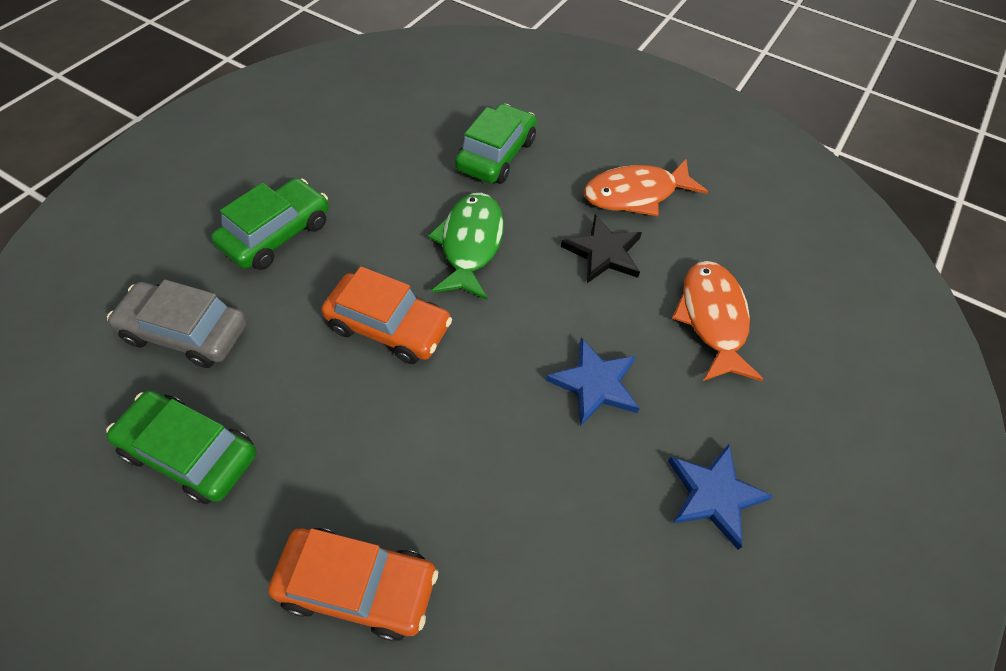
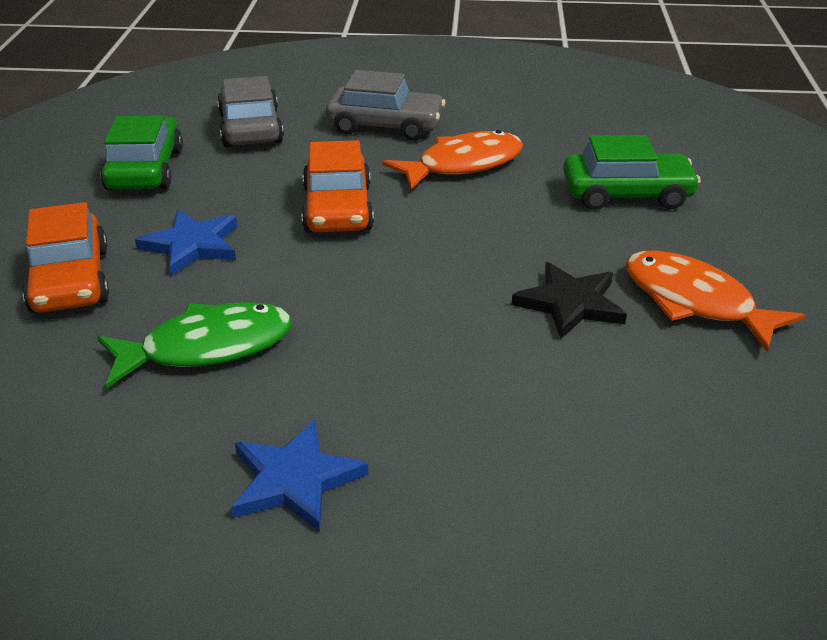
camera: 65 degrees right, 20 degrees down
(277, 234) = (385, 126): green car -> grey car
(470, 244) = (483, 218): green fish -> green fish (207, 348)
(595, 383) = (377, 349): blue star -> blue star (192, 245)
(712, 319) = (559, 417): orange fish -> orange fish (463, 165)

